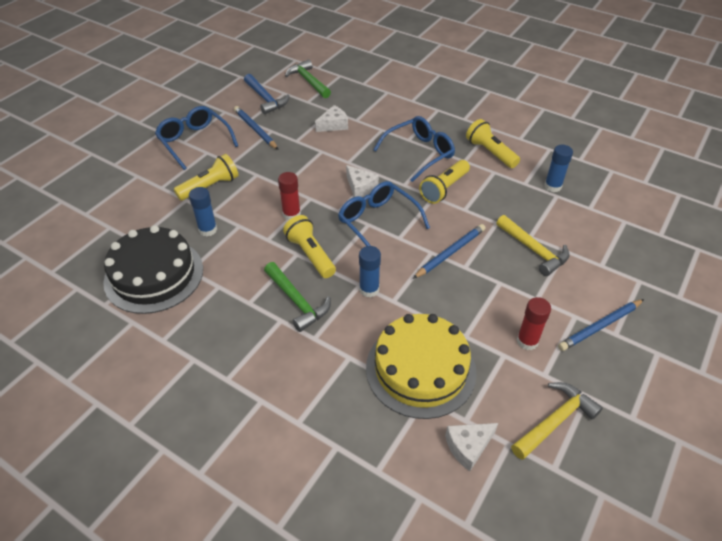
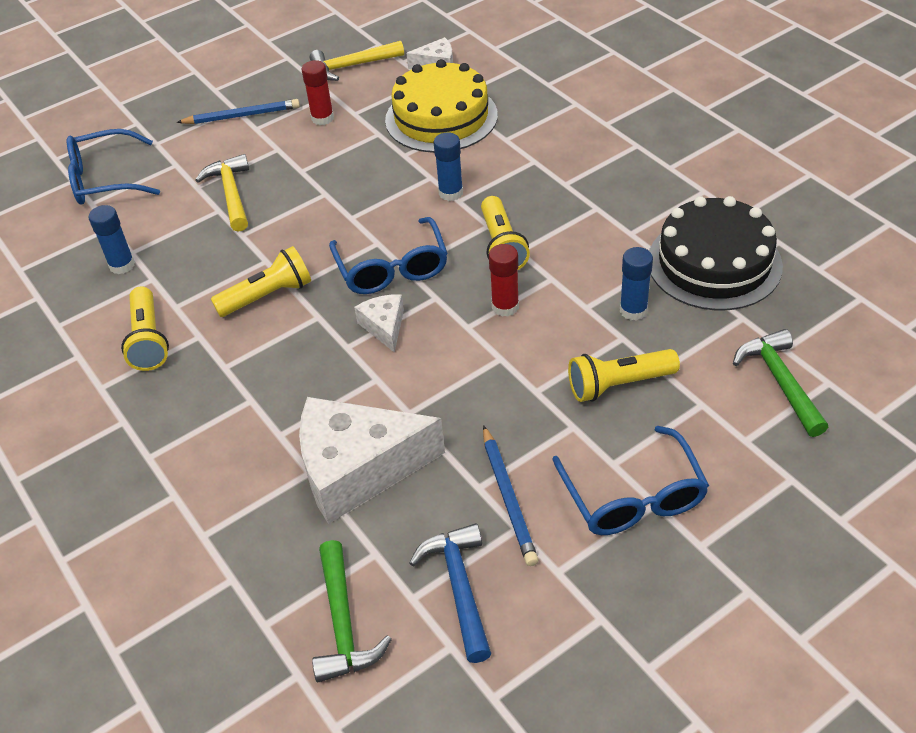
camera: 155 degrees left, 0 degrees up
(297, 301) = (540, 197): green hammer -> green hammer (780, 381)
(333, 125) = (358, 469): white cheese -> white cheese, size x2.14
(419, 153) = (254, 366): blue glasses -> blue glasses (104, 180)
(450, 253) = (329, 211): blue pencil -> none

